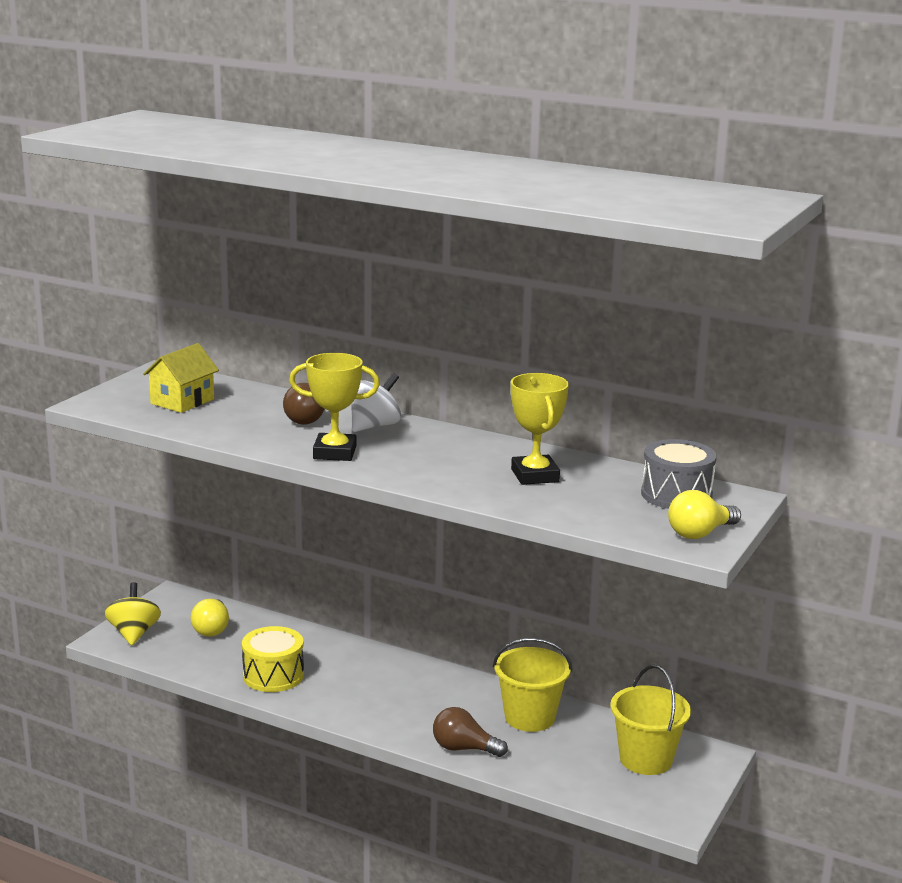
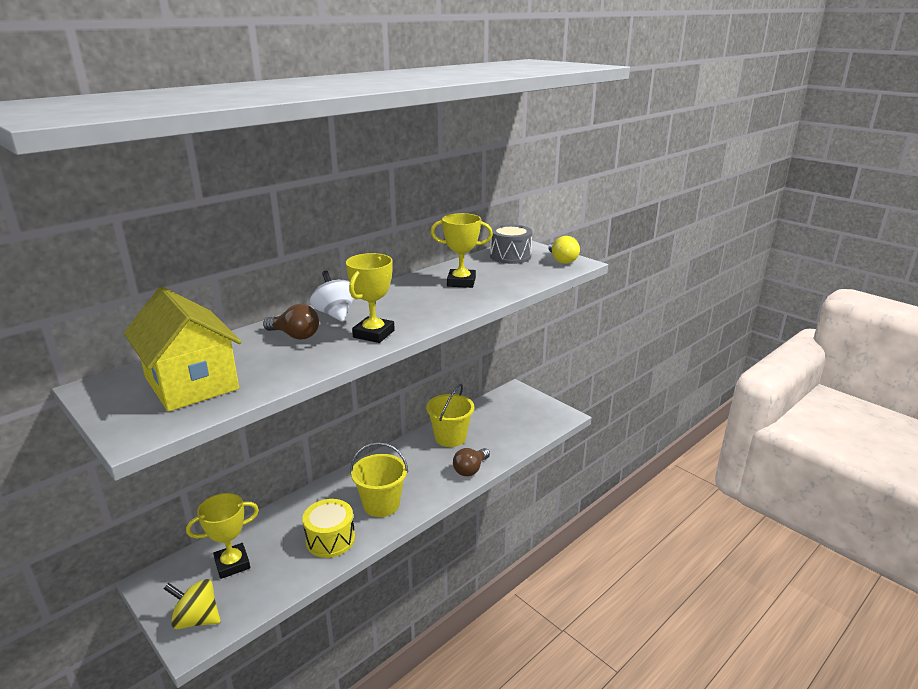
camera: 70 degrees left, 5 degrees up
(182, 401) = (192, 383): yellow house -> yellow house, size x1.65
(212, 629) = (232, 564): yellow light bulb -> yellow trophy
(646, 759) = (510, 410): yellow bucket -> yellow bucket (381, 504)

